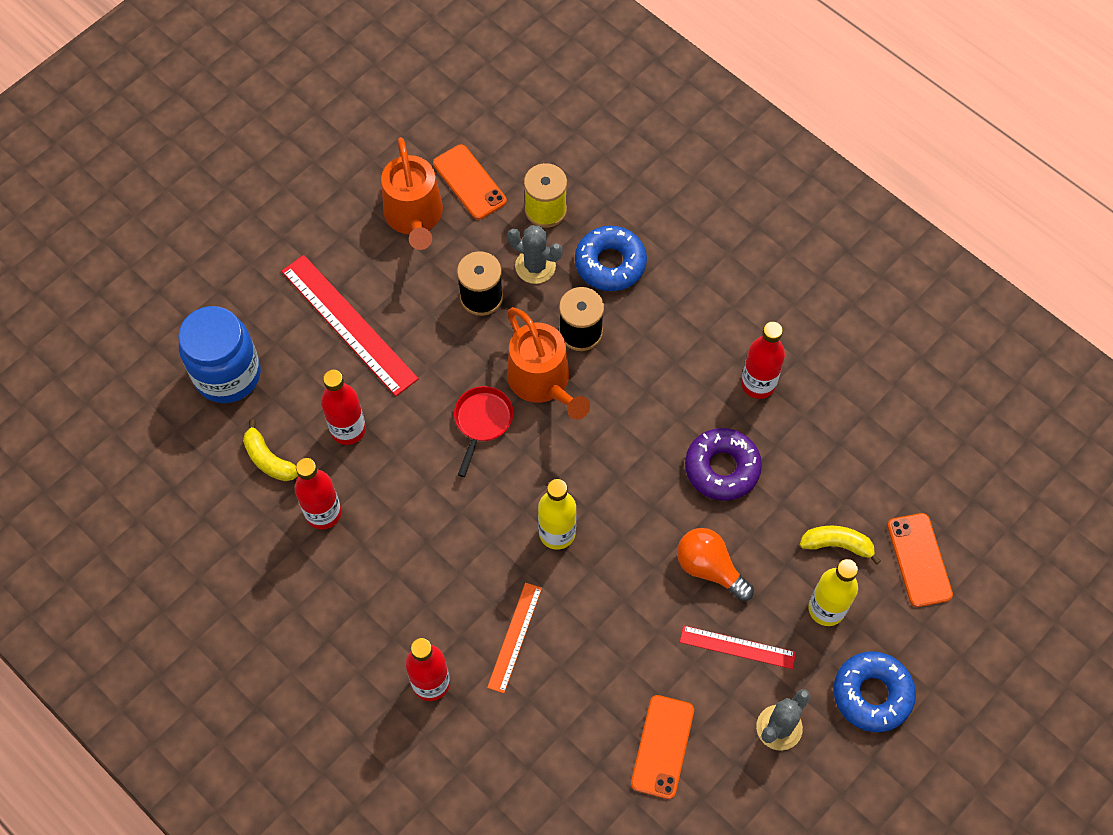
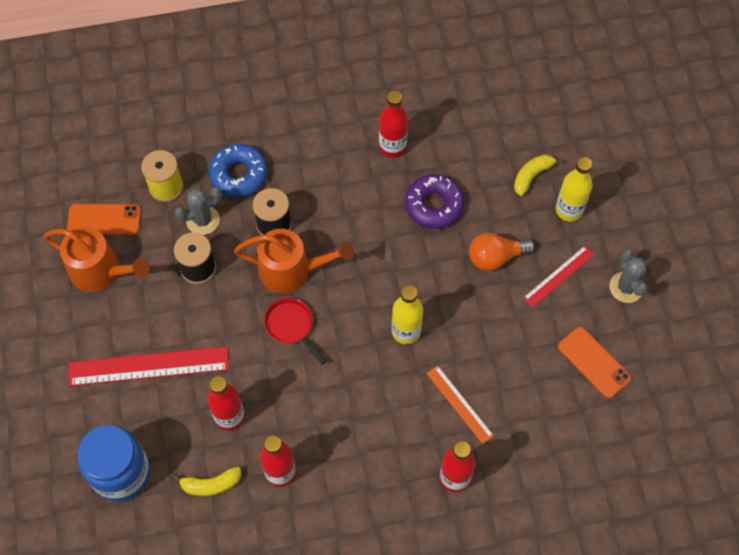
camera: 55 degrees left, 0 degrees up
(872, 694) = (639, 222): blue donut -> none
(919, 560) = (573, 139): orange phone -> none

